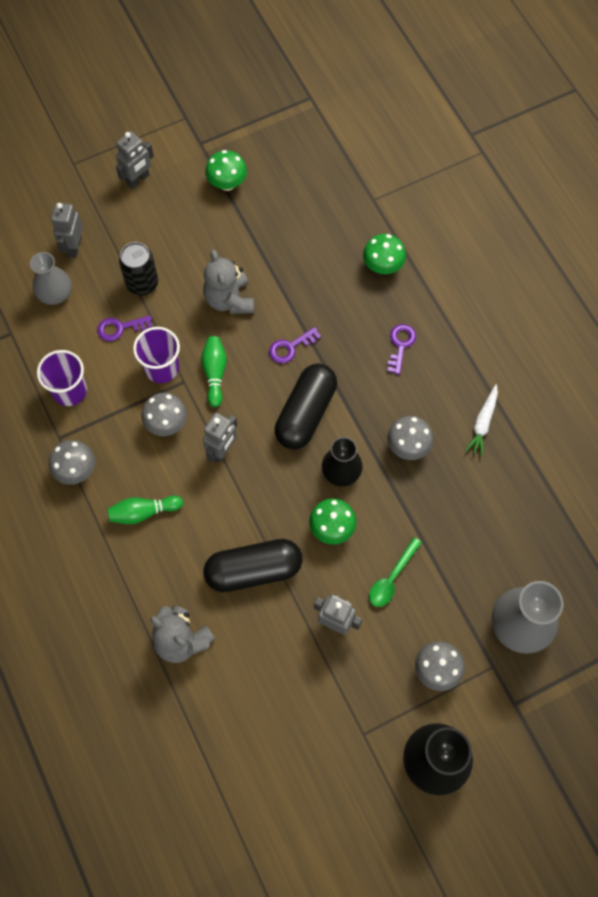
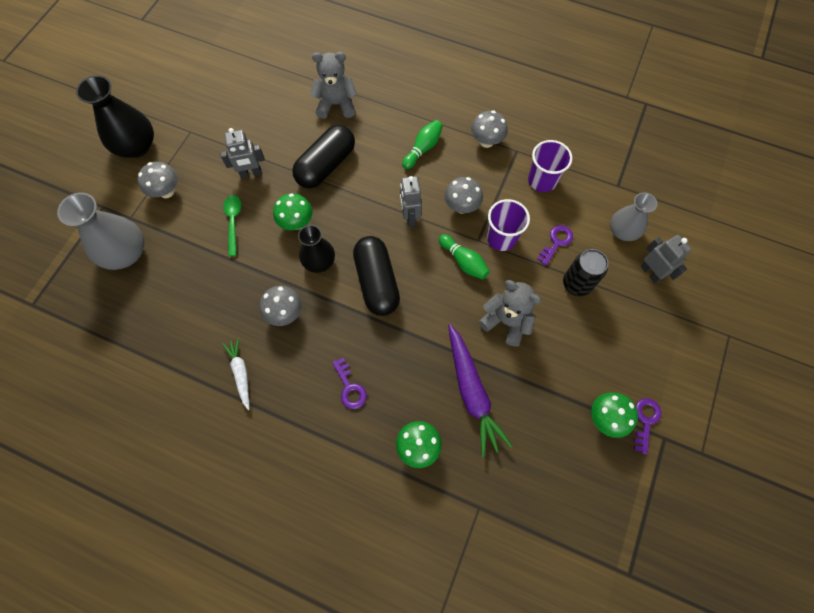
camera: 140 degrees right, 0 degrees up
(138, 179) = (671, 363): grey robot -> none
(290, 347) = (429, 320): purple key -> purple key (645, 421)
(307, 271) = (472, 392): none -> purple carrot

